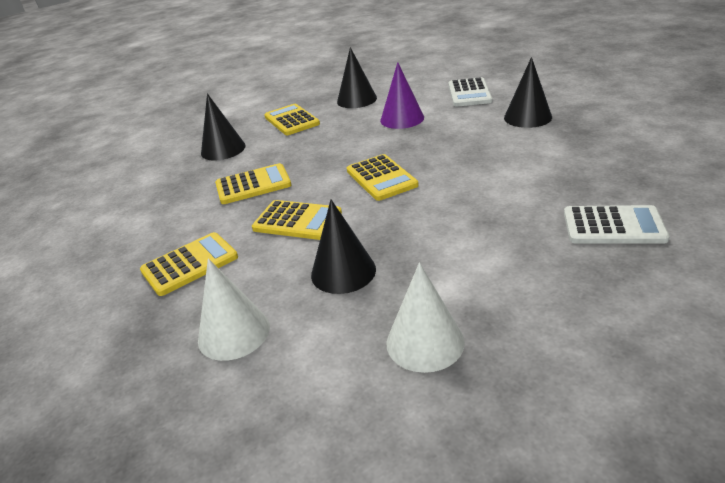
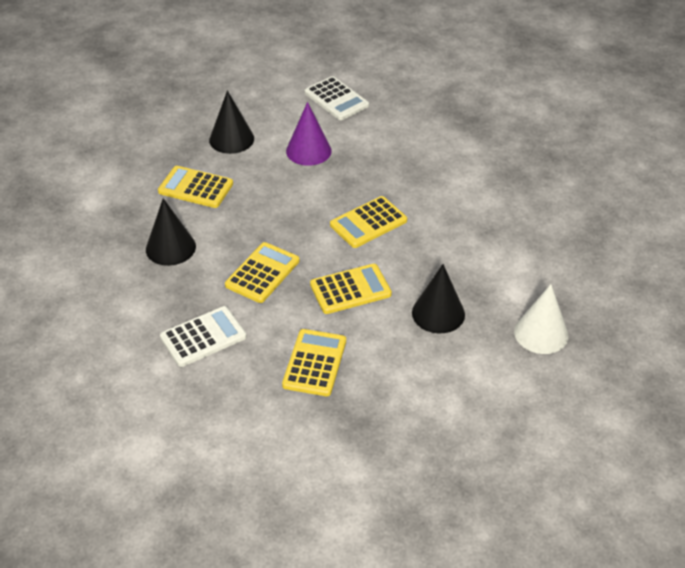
camera: 45 degrees left, 10 degrees up
(234, 333) = (421, 389): white cone -> none
(381, 178) = (368, 223): yellow calculator -> yellow calculator turned 120 degrees clockwise
(527, 117) = (417, 116): black cone -> none
(613, 226) = (567, 203): white calculator -> white calculator (203, 337)

